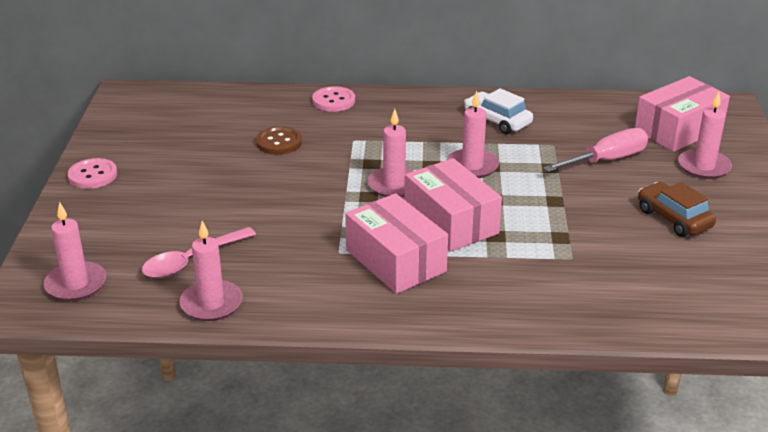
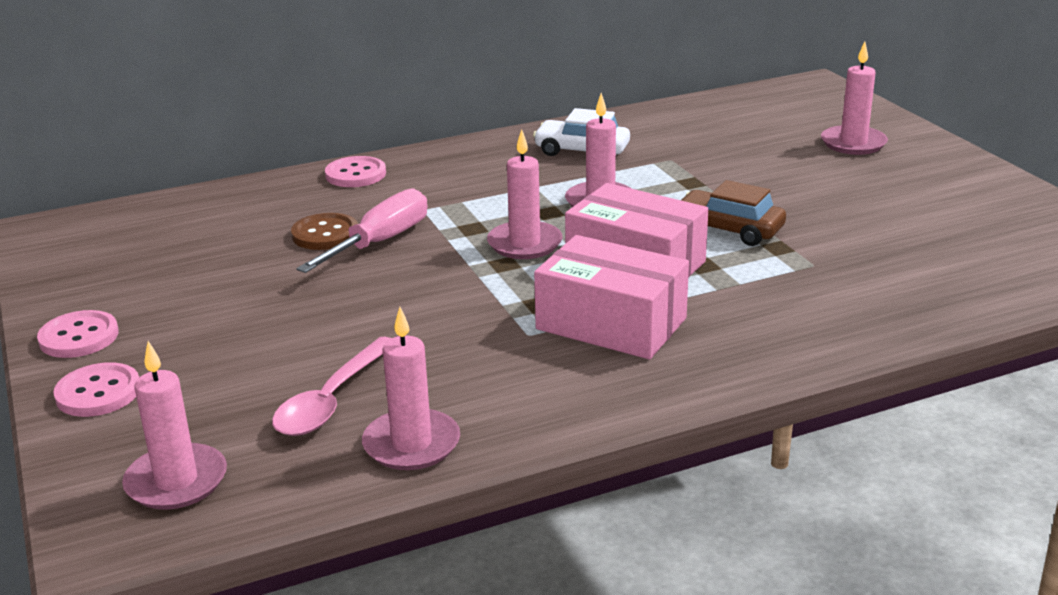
camera: 25 degrees left, 5 degrees down
(77, 215) = (98, 393): none -> pink button
(606, 160) = (745, 161): pink screwdriver -> pink screwdriver (379, 242)
(673, 218) = (877, 198): brown car -> brown car (728, 229)
(678, 130) = (790, 116): pink box -> none

